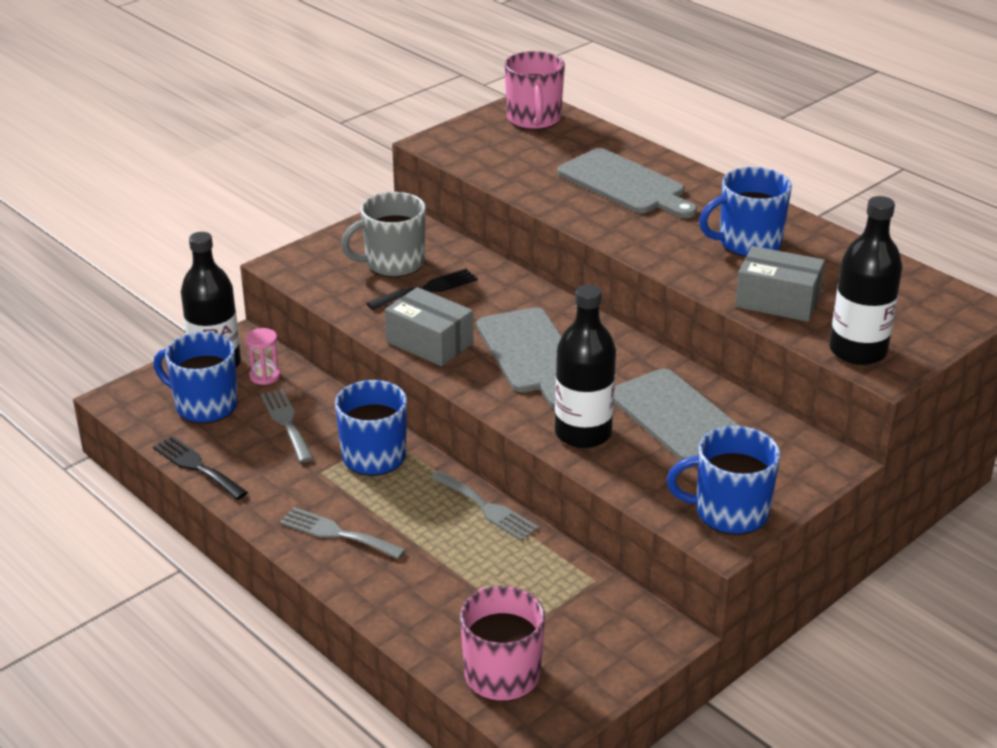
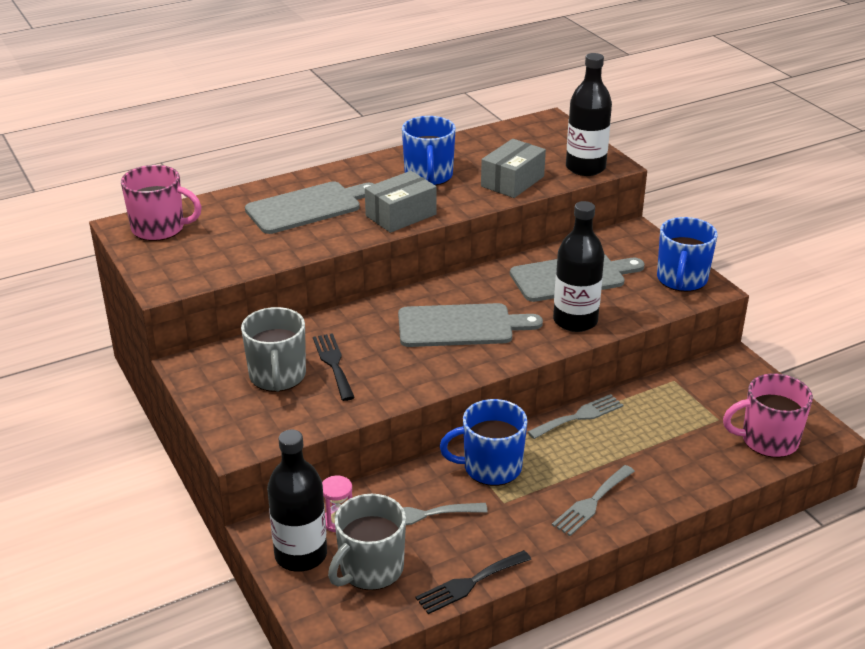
camera: 75 degrees left, 0 degrees up
(205, 405) = (370, 569): blue mug -> grey mug
(429, 342) = (420, 374): grey box -> grey box (401, 215)

